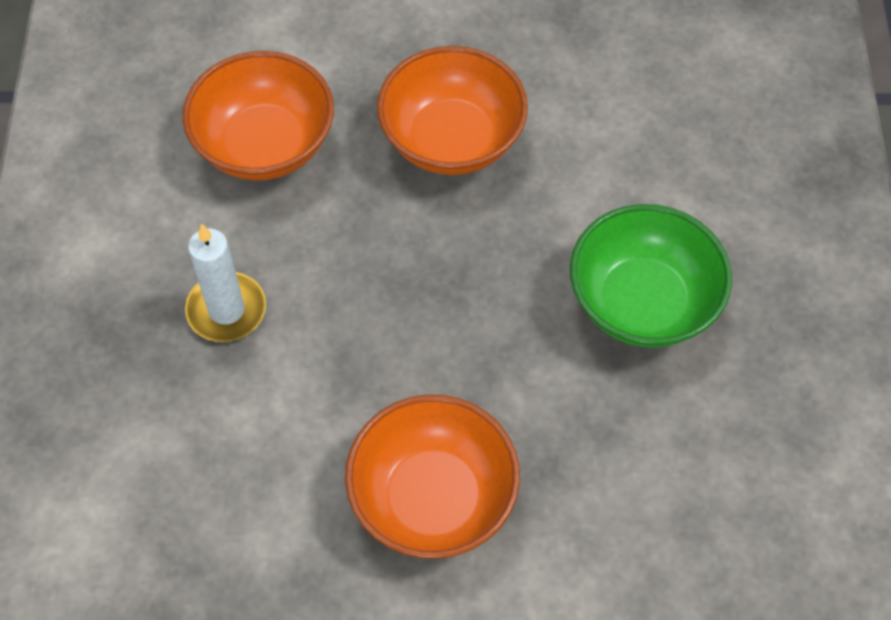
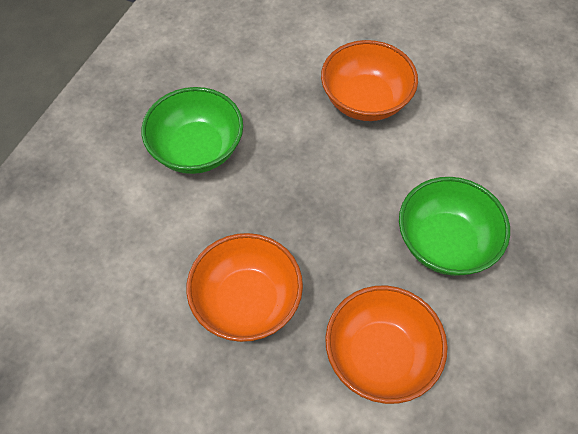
camera: 155 degrees left, 0 degrees up
(226, 310) = (445, 242): white candle -> green bowl

